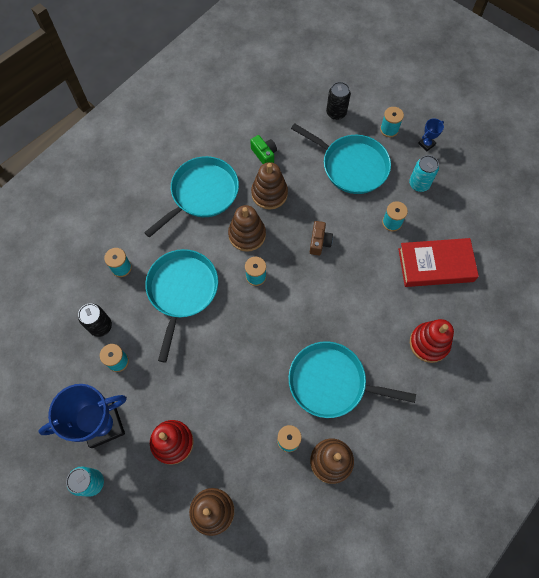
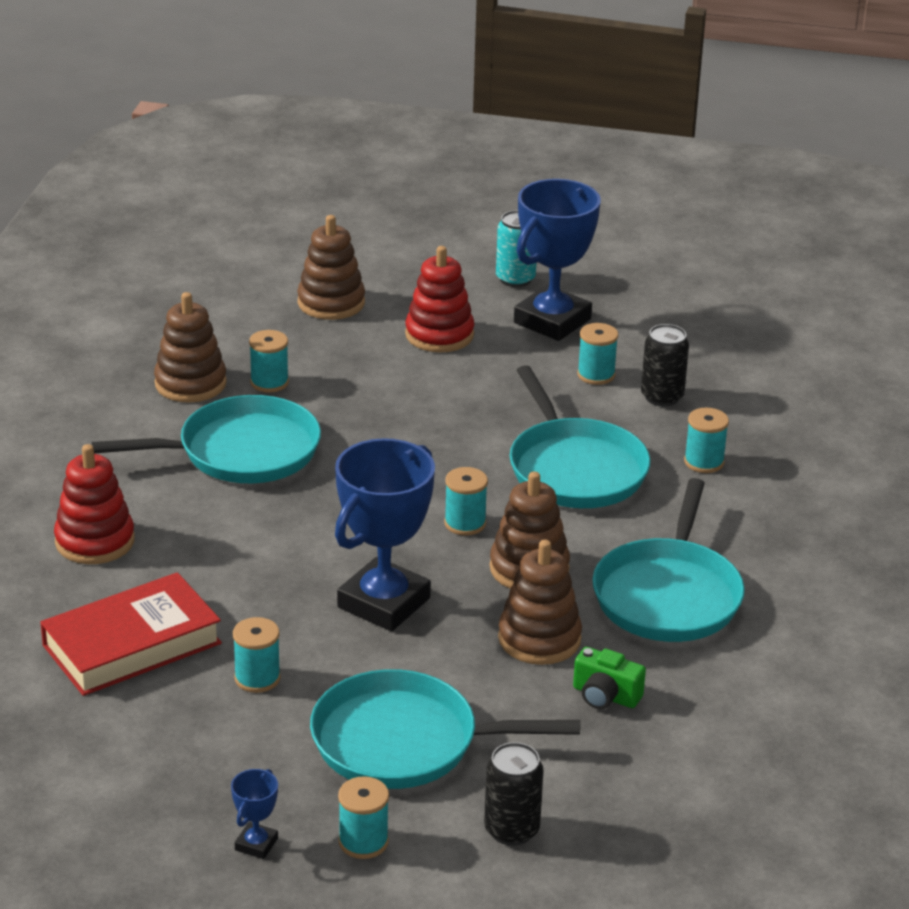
camera: 150 degrees right, 35 degrees down
(319, 242) = (384, 603): brown camera -> blue trophy
(419, 184) = (233, 762): turquoise can -> none

